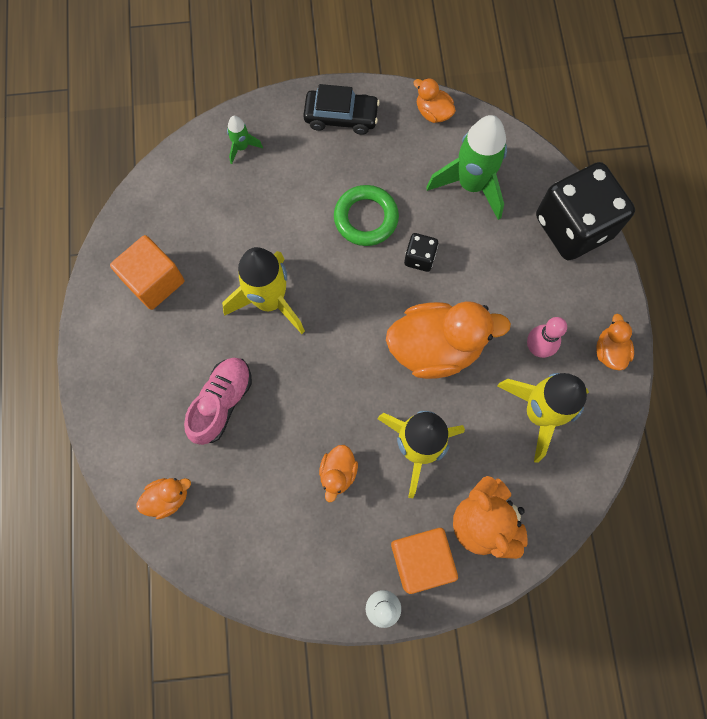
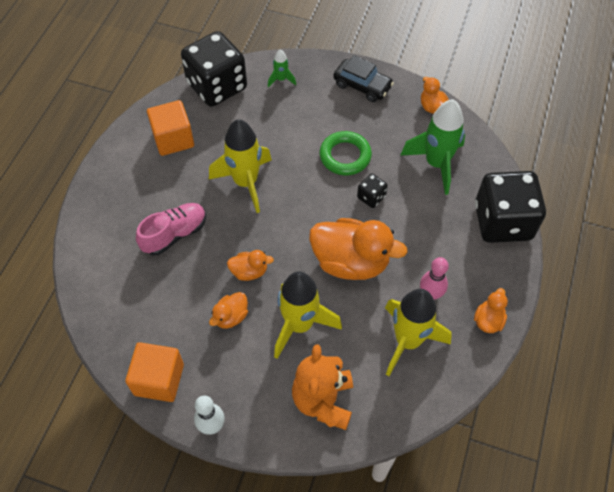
camera: 25 degrees right, 15 degrees down
(168, 498) = (101, 280): orange duck -> orange duck (249, 271)
(169, 188) = (217, 86): none -> black dice
(421, 559) = (259, 405): orange cube -> orange cube (159, 379)

